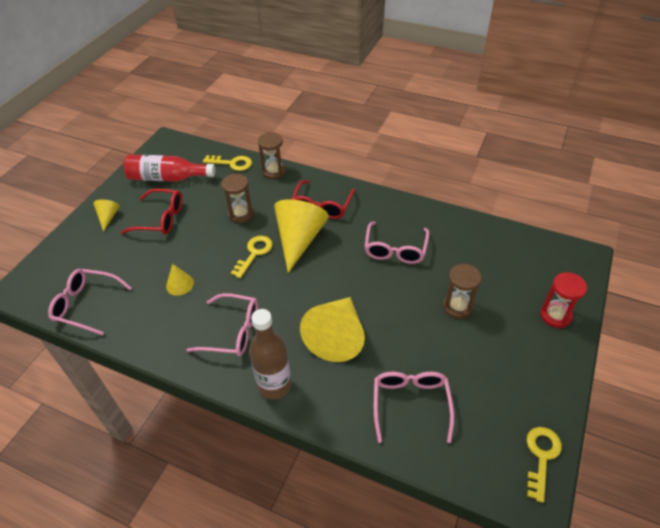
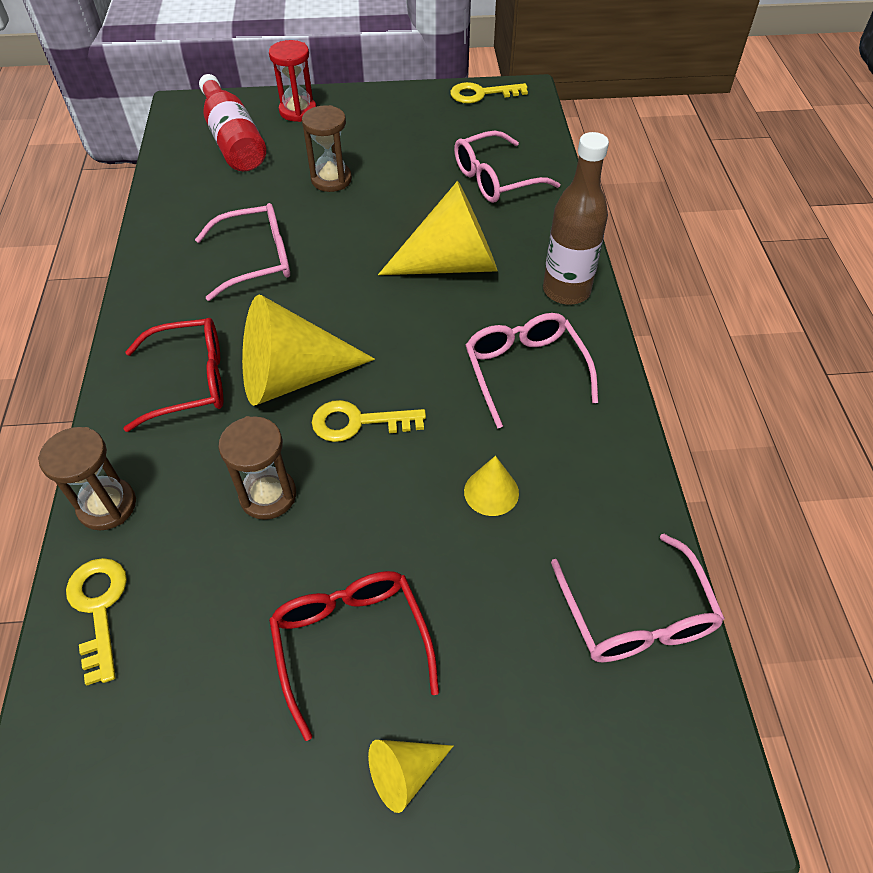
camera: 120 degrees left, 5 degrees up
(167, 178) = (204, 730): red bottle -> red bottle (233, 140)

